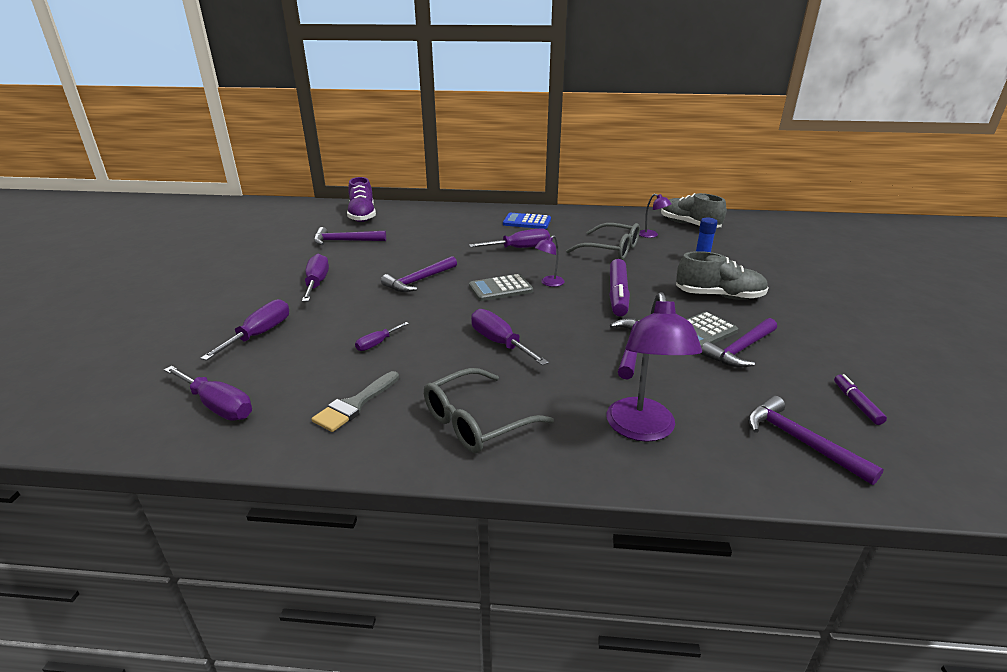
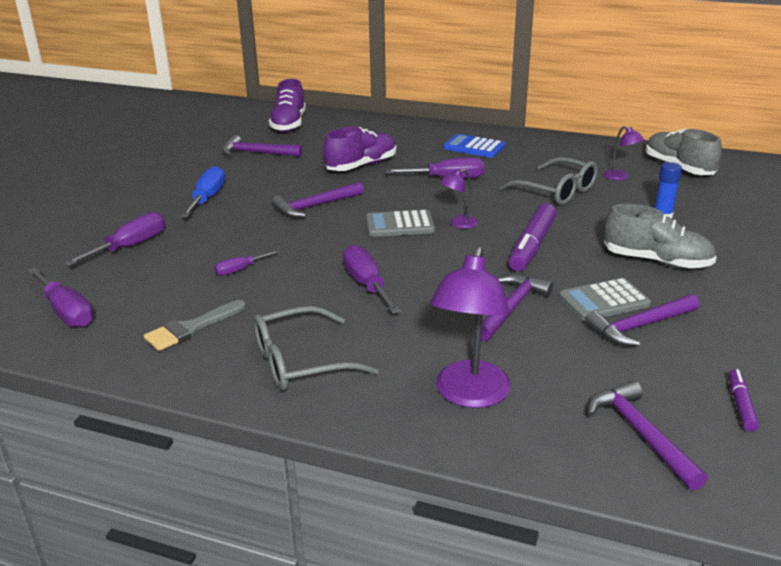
camera: 15 degrees right, 0 degrees up
(317, 283) = (207, 198): purple screwdriver -> blue screwdriver
(442, 244) = (361, 166): none -> purple shoe

